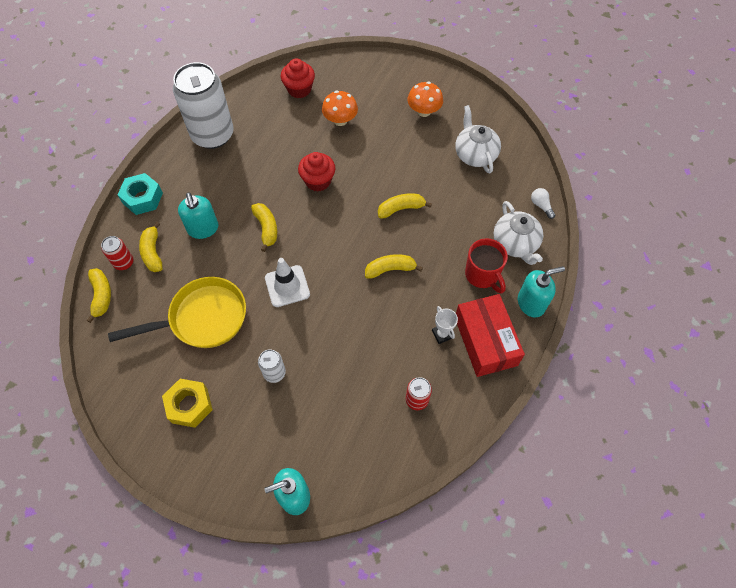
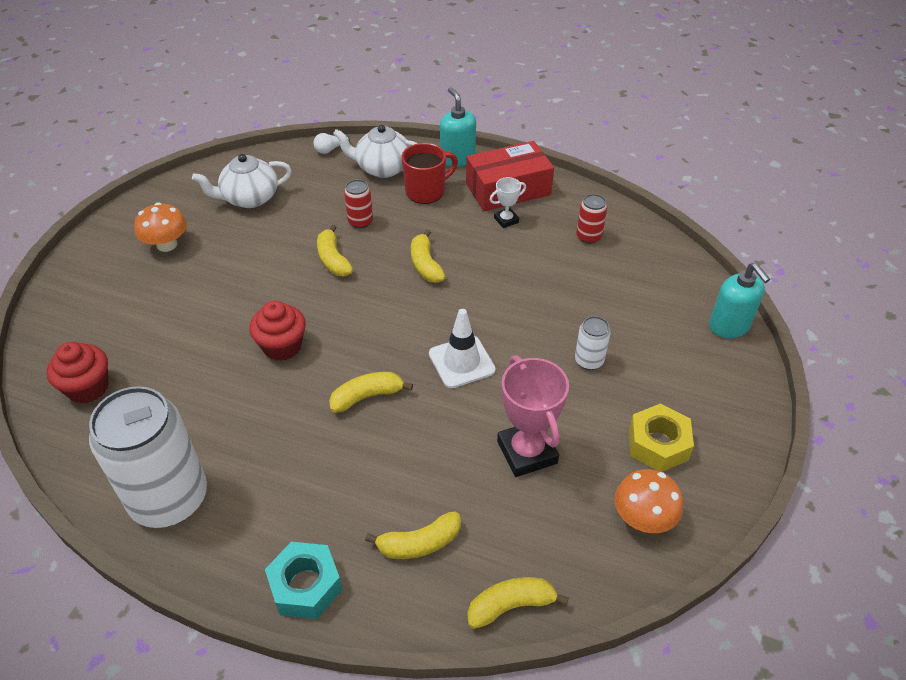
camera: 95 degrees left, 15 degrees down
(124, 262) = (442, 585): red can -> red can (360, 222)
(202, 318) = (527, 452): yellow pan -> pink trophy
(203, 229) = (370, 478): turquoise soap dispenser -> none
(340, 120) = (167, 331): orange mushroom -> orange mushroom (643, 518)
(515, 244) = (382, 168): white teapot -> white teapot turned 150 degrees counterclockwise

